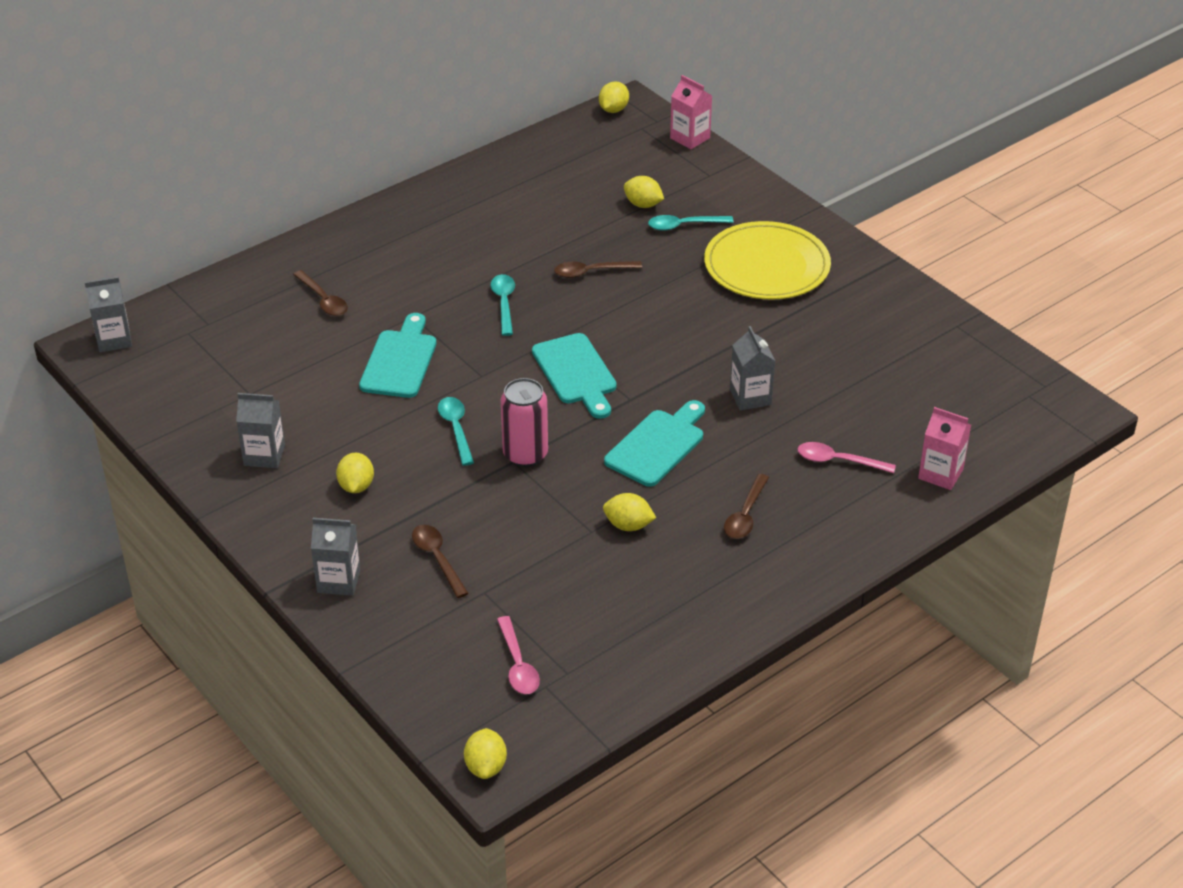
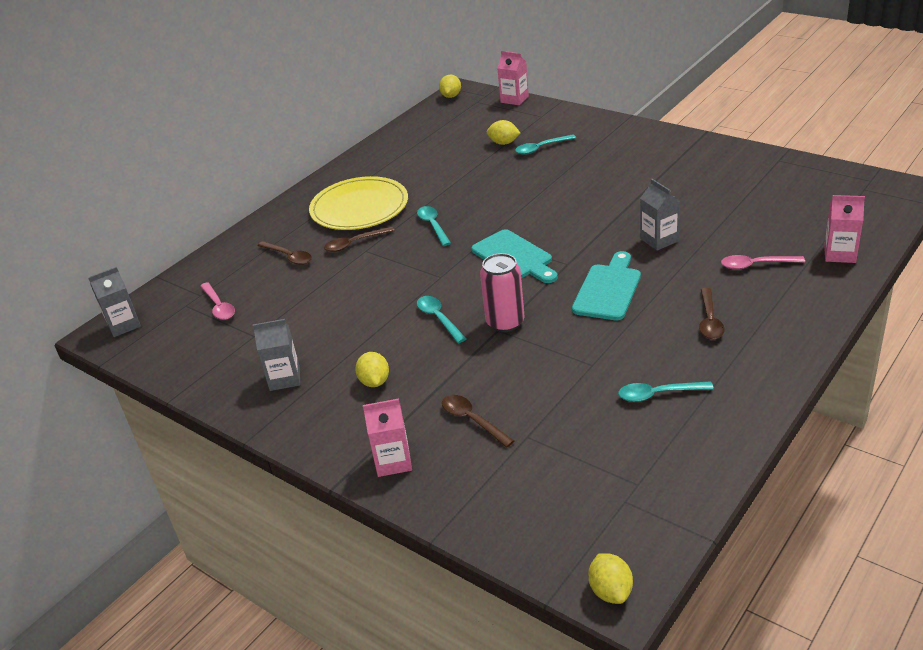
camera: 10 degrees left, 5 degrees down
(339, 581) = (393, 461): grey carton -> pink carton
(400, 361) = (369, 283): turquoise cutting board -> none
(518, 664) = (589, 489): pink spoon -> pink spoon (219, 306)
(591, 272) = (489, 191): brown spoon -> brown spoon (354, 243)
(628, 525) = (620, 352): yellow lemon -> none
(641, 584) = (658, 394): none -> turquoise spoon
(766, 266) = (616, 157): yellow plate -> yellow plate (359, 207)

